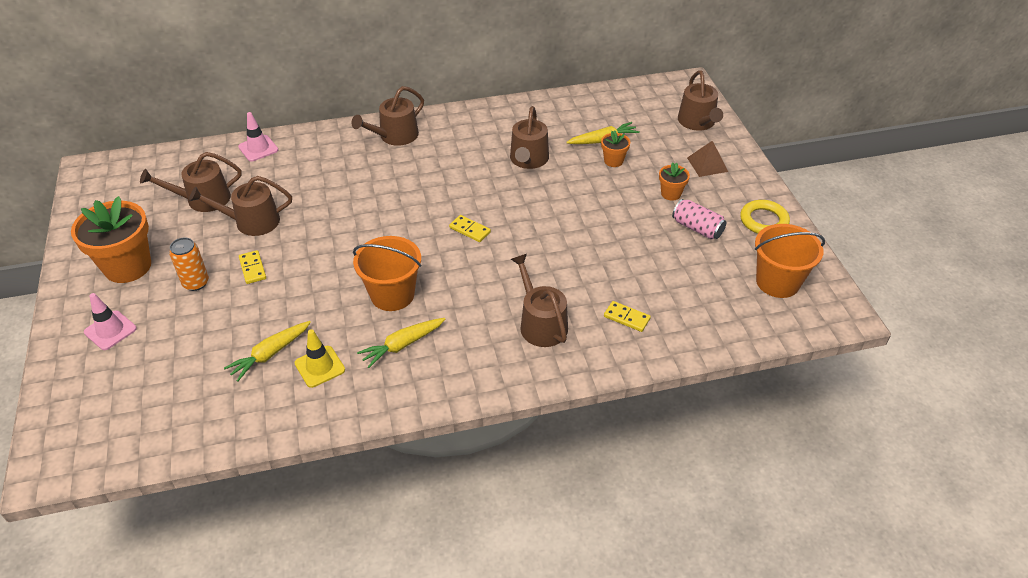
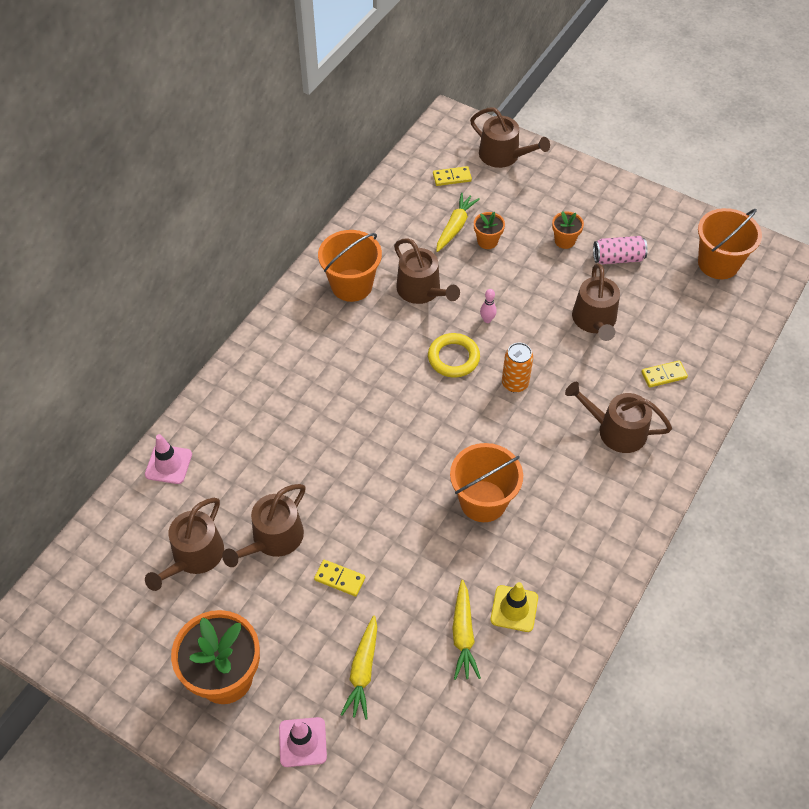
camera: 45 degrees left, 10 degrees up
(196, 283) = (311, 635): orange can -> orange can (515, 383)
(394, 136) = (278, 353): brown watering can -> brown watering can (594, 321)
(402, 345) = (548, 535): yellow carrot -> yellow carrot (363, 671)
(470, 230) = (463, 394): yellow domino -> yellow domino (452, 177)
(489, 130) = (351, 285): none -> orange bucket
(547, 202) = (487, 320): none -> pink bowling pin
(707, 164) = (557, 192): brown pyramid -> none
(763, 221) = (652, 216): yellow ring -> yellow ring (453, 358)

